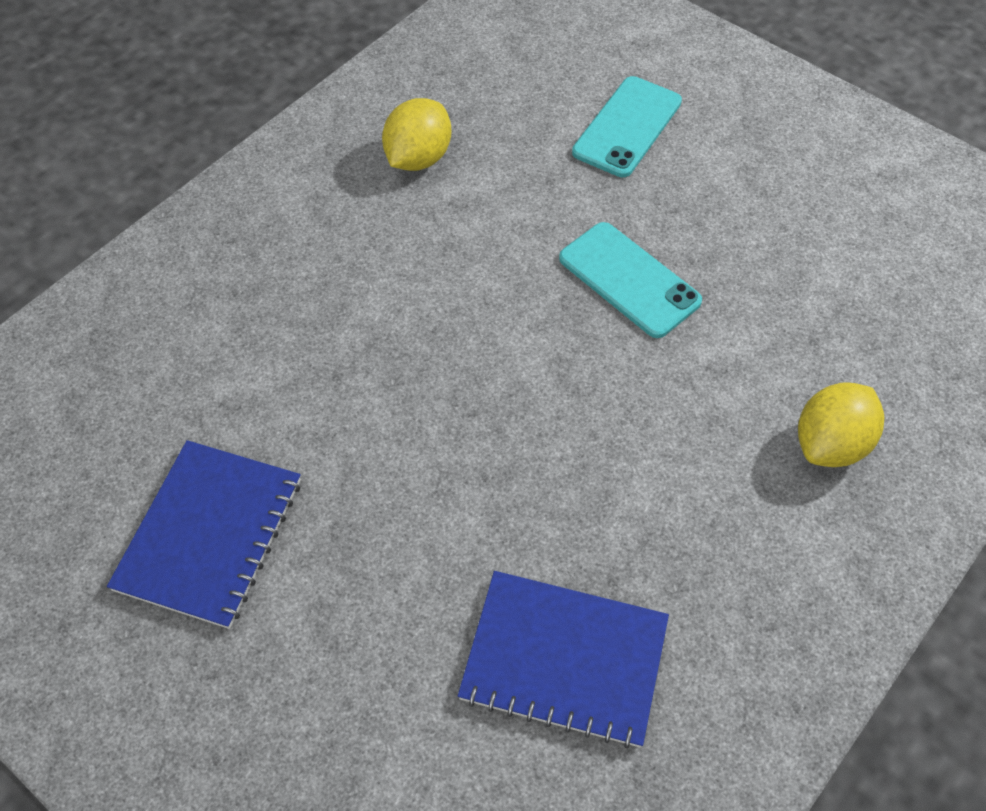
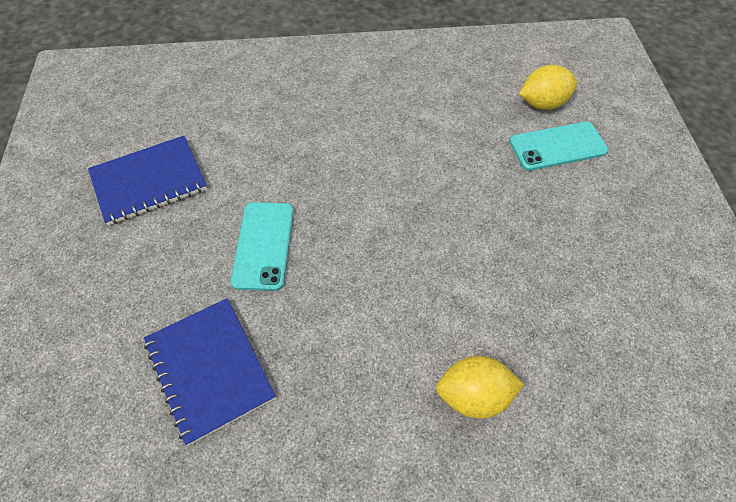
camera: 45 degrees right, 0 degrees up
(418, 158) = (429, 90): yellow lemon -> yellow lemon (542, 103)
(629, 280) = (465, 221): turquoise phone -> turquoise phone (264, 245)

